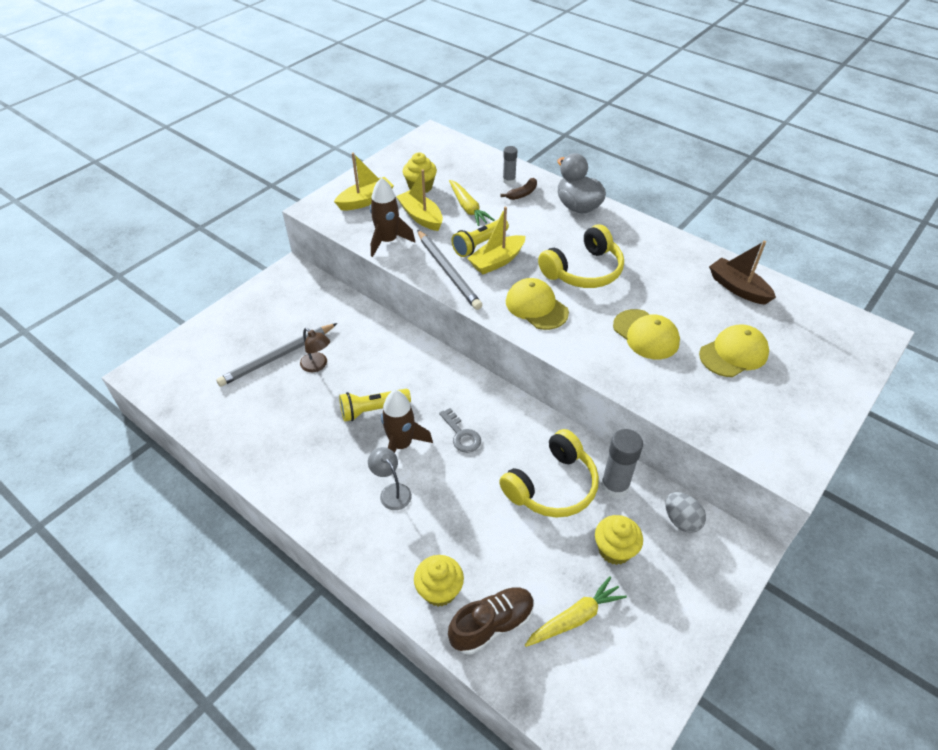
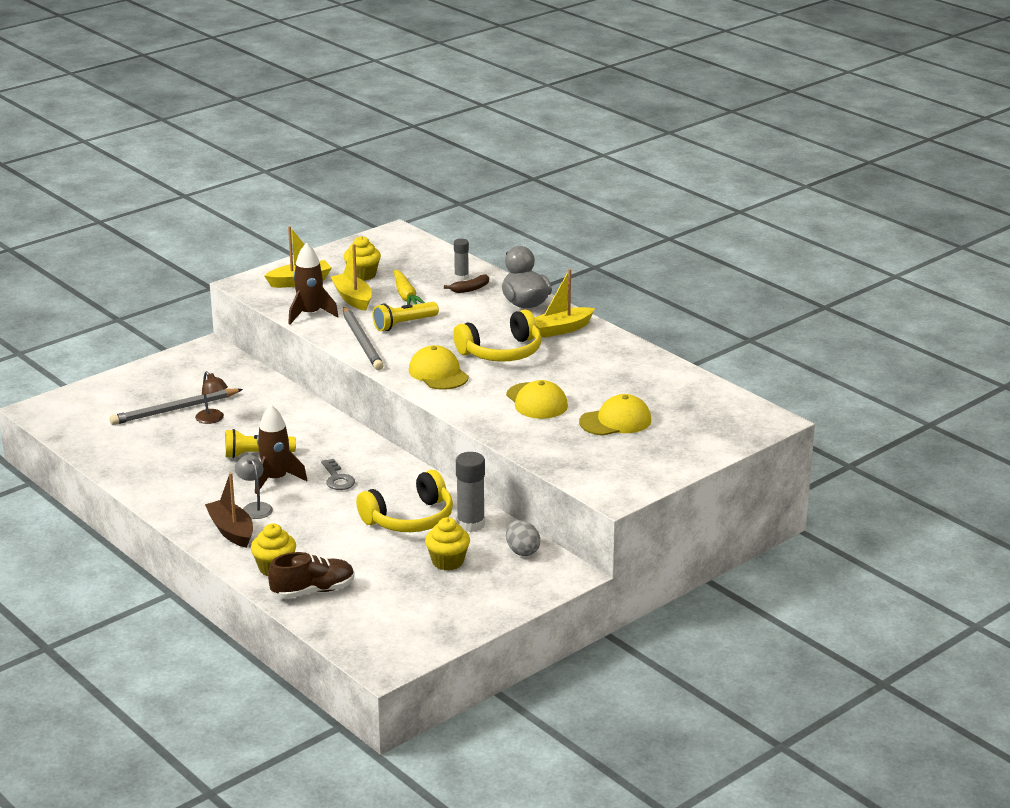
camera: 10 degrees right, 20 degrees down
(497, 261) = (415, 338): yellow boat -> yellow boat (561, 329)
(575, 618) = (389, 595): yellow carrot -> none
(738, 288) = (654, 378): brown boat -> brown boat (231, 531)

